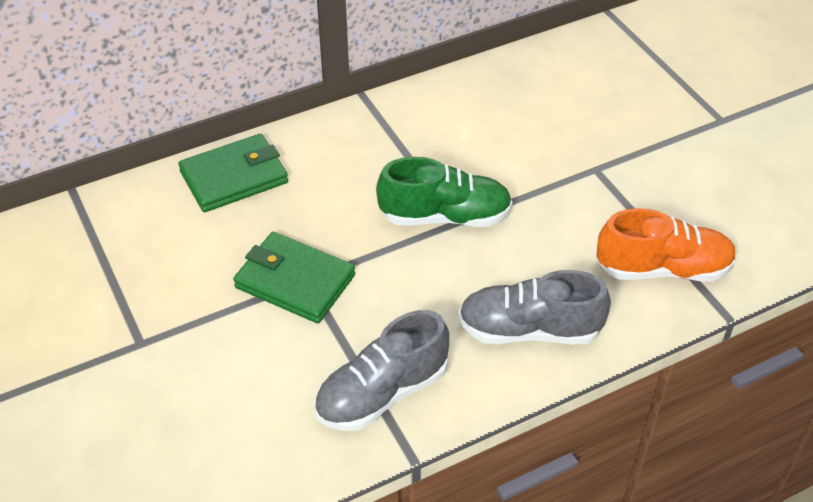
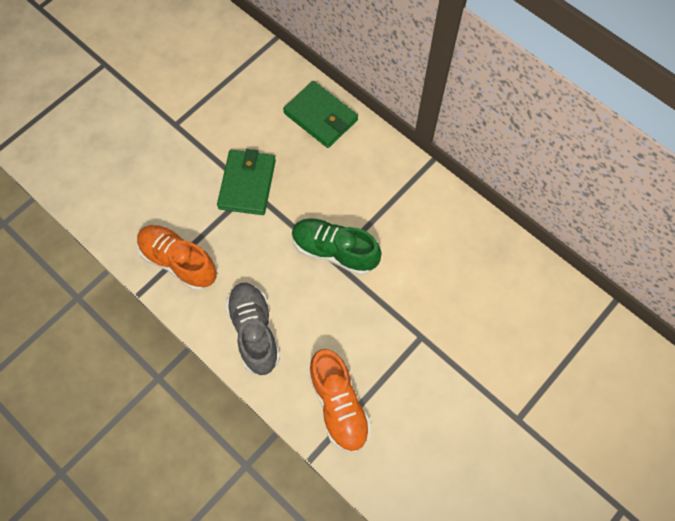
camera: 70 degrees right, 20 degrees up
(382, 393) = (179, 262): grey shoe -> orange shoe
(445, 216) = (334, 251): green shoe -> green shoe turned 135 degrees clockwise

